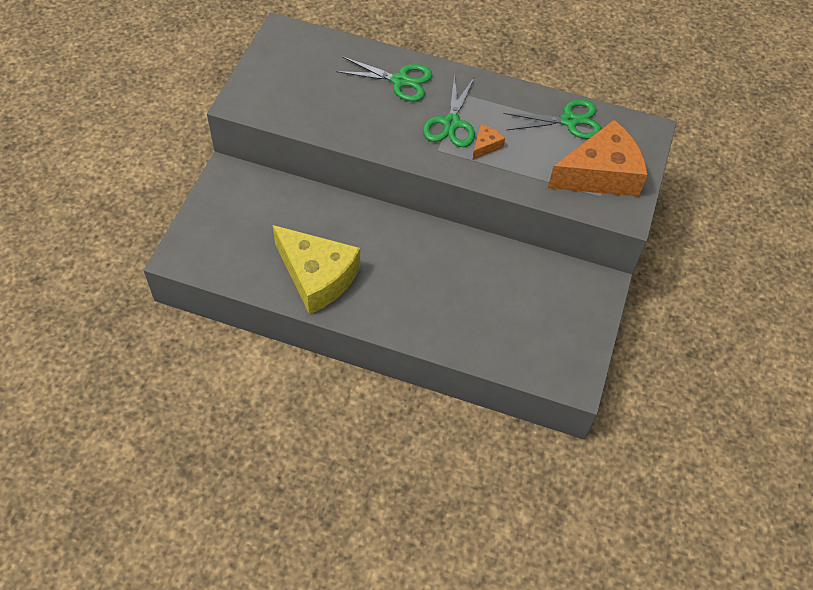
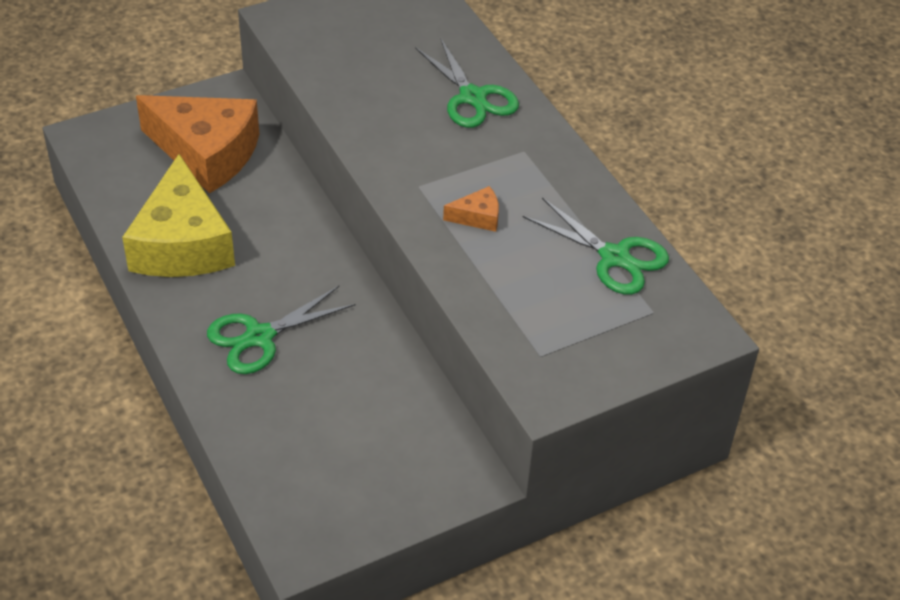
camera: 45 degrees right, 10 degrees down
(451, 123) = (470, 171): green scissors -> green scissors (260, 337)
(600, 174) = (573, 334): orange cheese -> orange cheese (207, 153)

